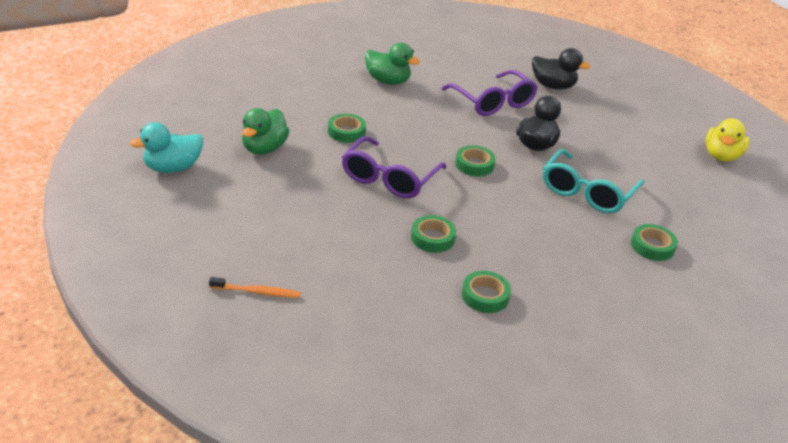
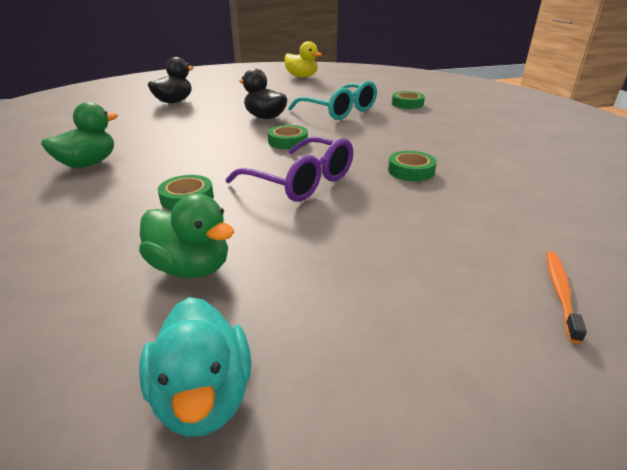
camera: 75 degrees left, 5 degrees down
(485, 296) = (492, 159): green tape -> none
(493, 102) = (182, 123): purple glasses -> none

